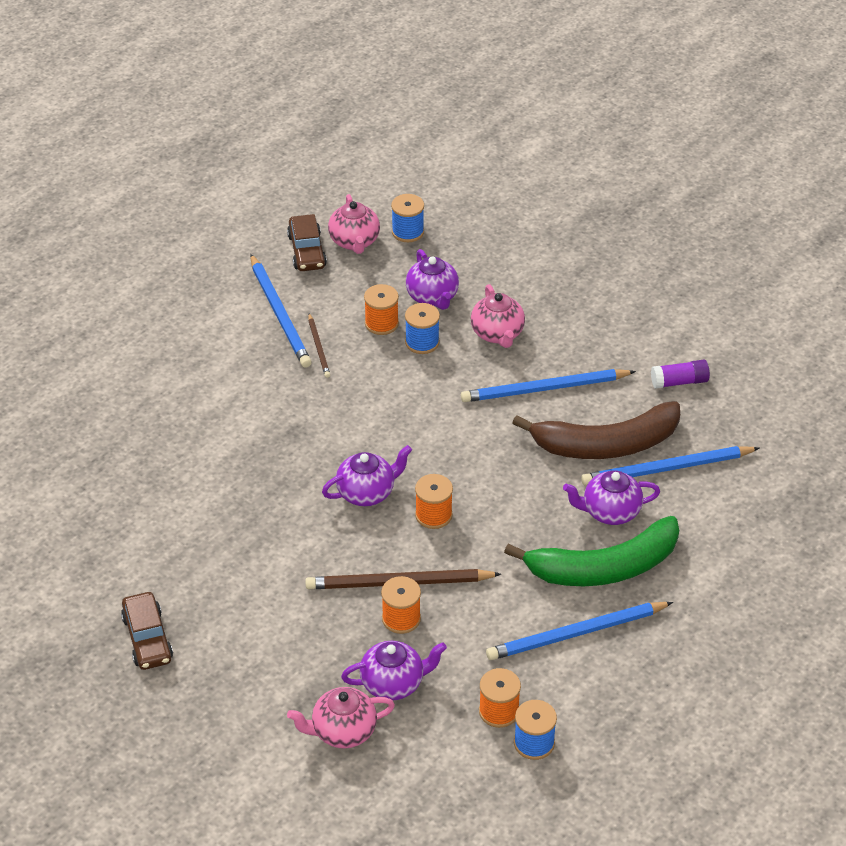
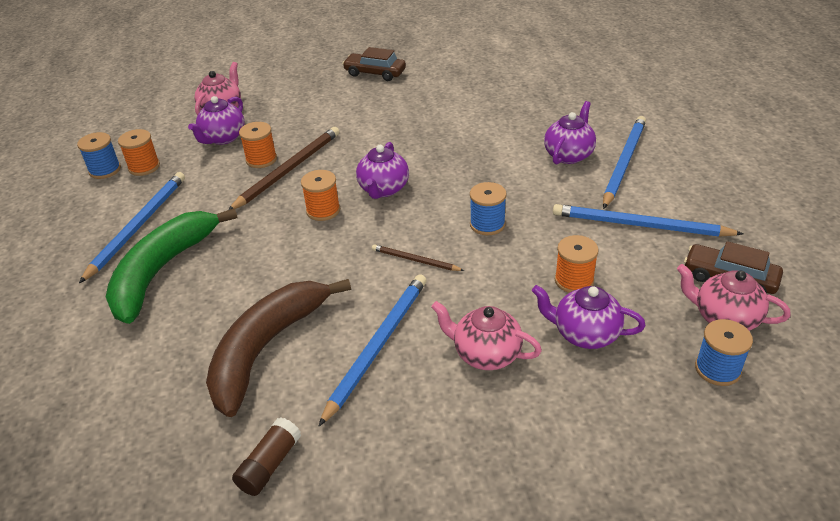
camera: 130 degrees right, 5 degrees down
(318, 347) = (573, 229): brown pencil -> brown pencil (415, 260)
(422, 342) = (523, 294): blue spool -> blue spool (487, 224)
(610, 512) = (200, 306): purple teapot -> purple teapot (569, 155)
(666, 469) = (190, 373): blue pencil -> blue pencil (624, 162)
(679, 382) = (269, 465): purple glue stick -> brown glue stick

